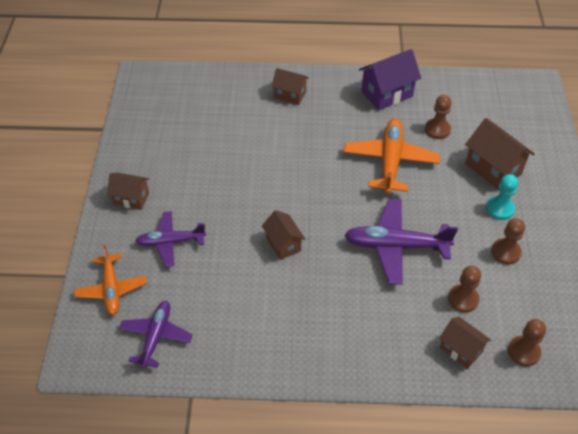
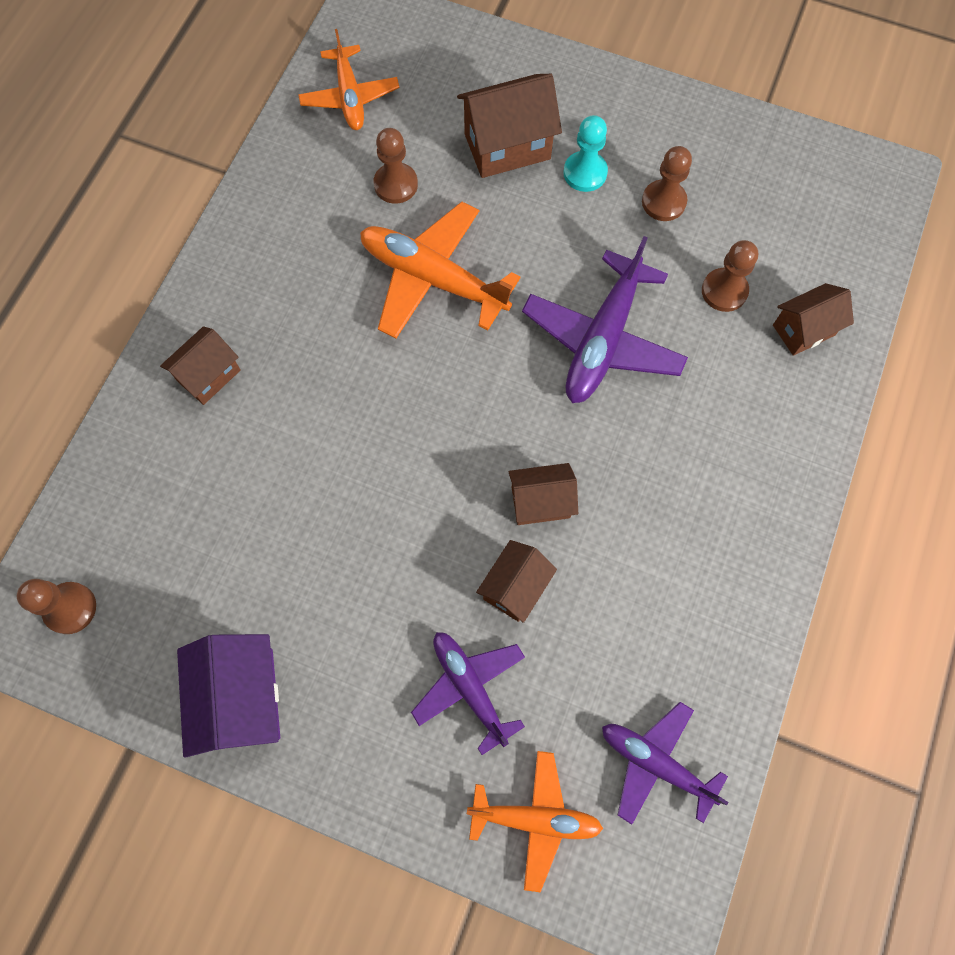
camera: 70 degrees left, 20 degrees up
(131, 198) = (341, 734): brown house -> brown house (515, 587)
(170, 242) = (469, 687): purple plane -> purple plane turned 135 degrees clockwise
(387, 94) = (282, 223): purple house -> purple house (242, 698)
(478, 96) = (350, 97): none -> orange plane
(523, 352) = (827, 256): brown pawn -> brown pawn (70, 608)

